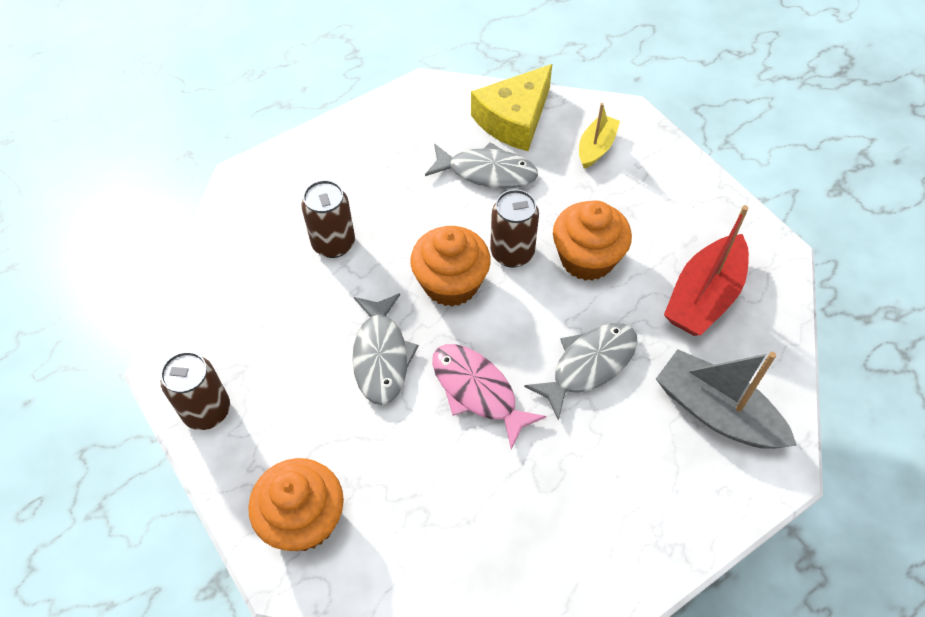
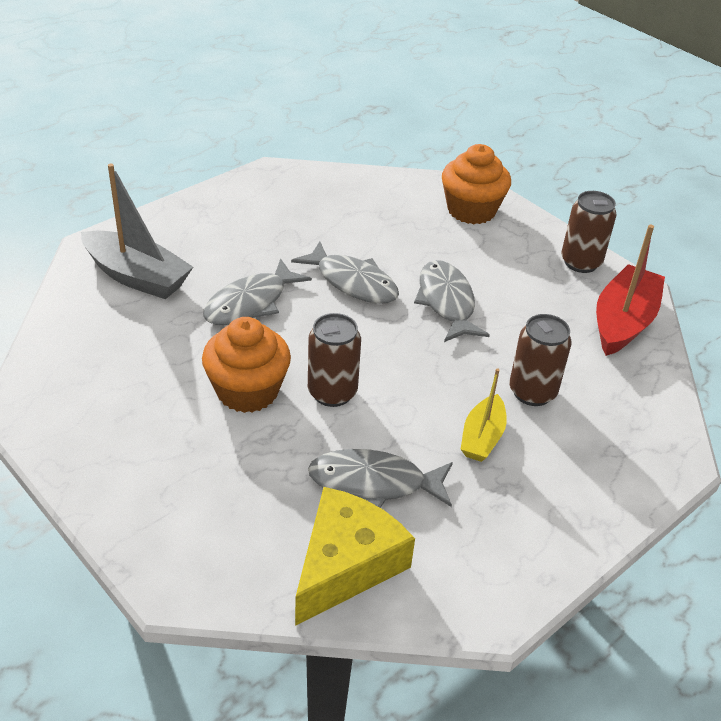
camera: 170 degrees right, 15 degrees down
(451, 283) = (394, 361): orange cupcake -> none
(477, 391) = (353, 282): pink fish -> grey fish
(596, 147) = (227, 527): yellow boat -> yellow boat (482, 437)
(703, 297) = (123, 361): red boat -> red boat (623, 322)

